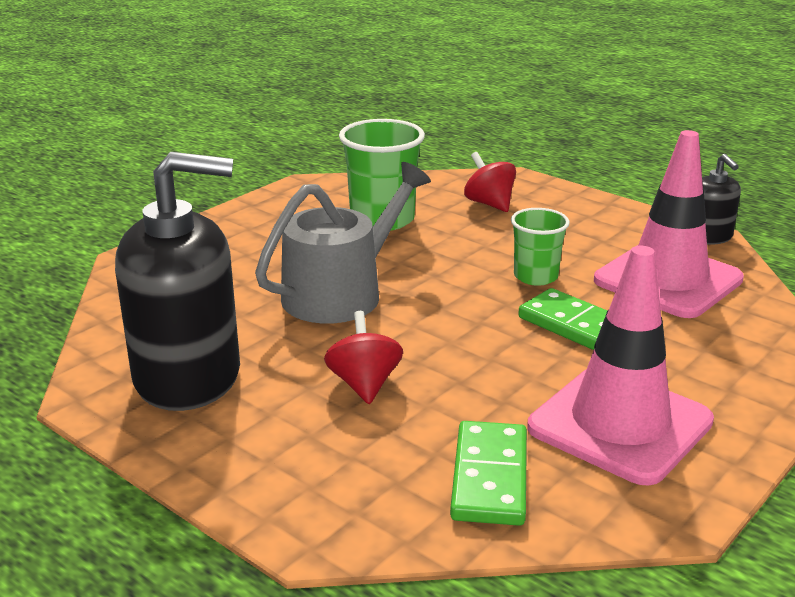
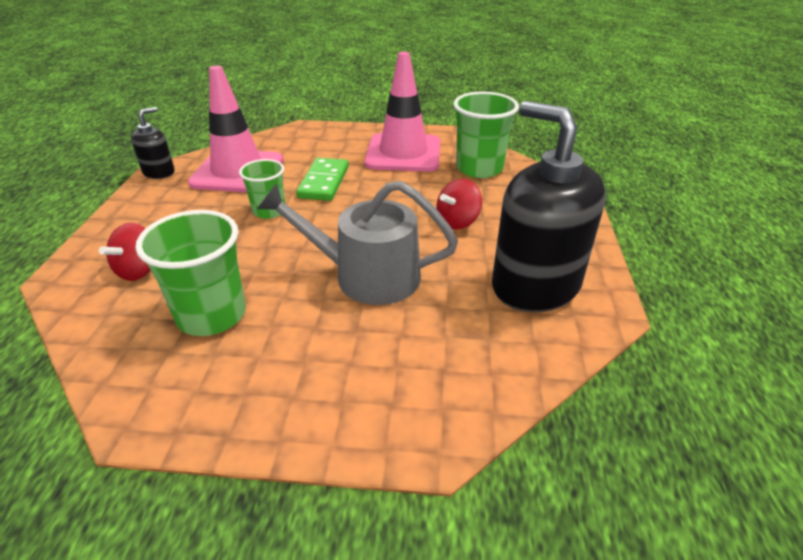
camera: 125 degrees left, 10 degrees up
(489, 477) = (479, 168): green domino -> green cup

